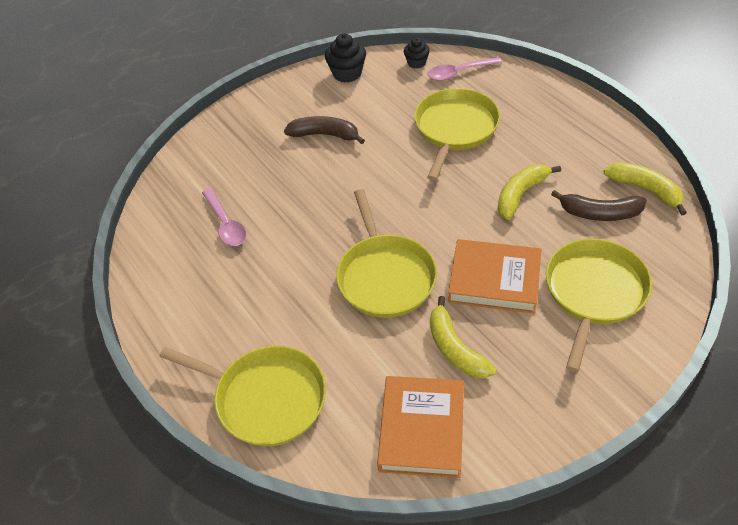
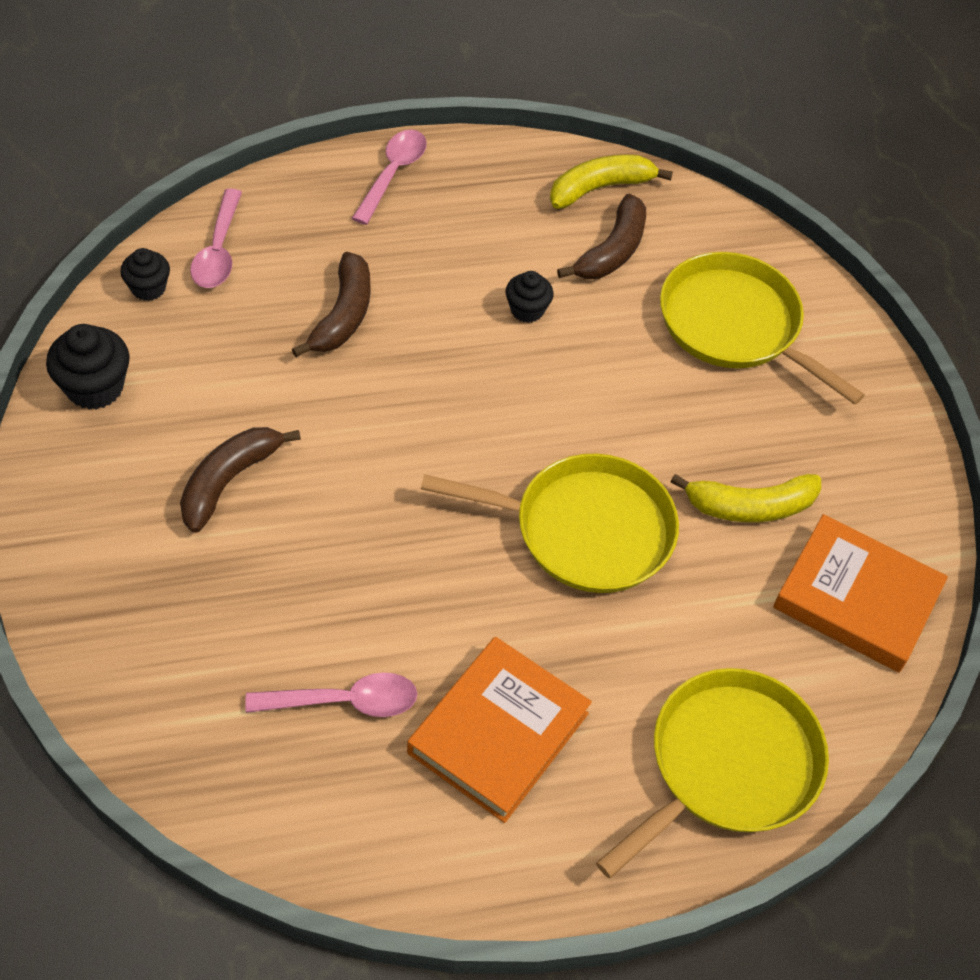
camera: 75 degrees left, 5 degrees up
(455, 129) = (343, 315): yellow pan -> brown banana
(494, 280) = (661, 412): orange book -> orange book (498, 733)
(520, 194) = (527, 310): yellow banana -> black cupcake
(568, 106) = (393, 174): none -> pink spoon

